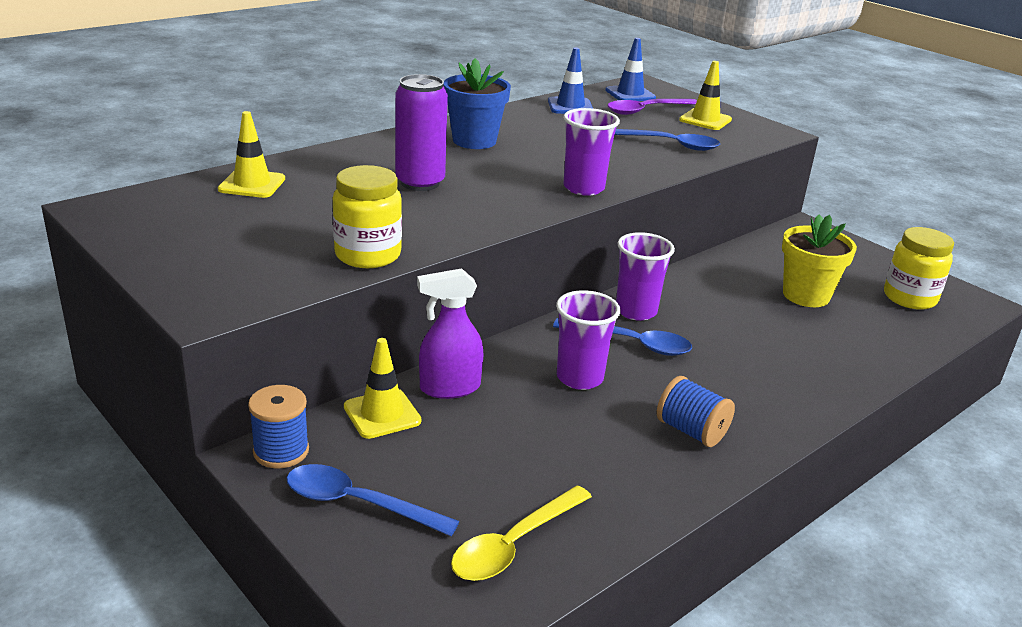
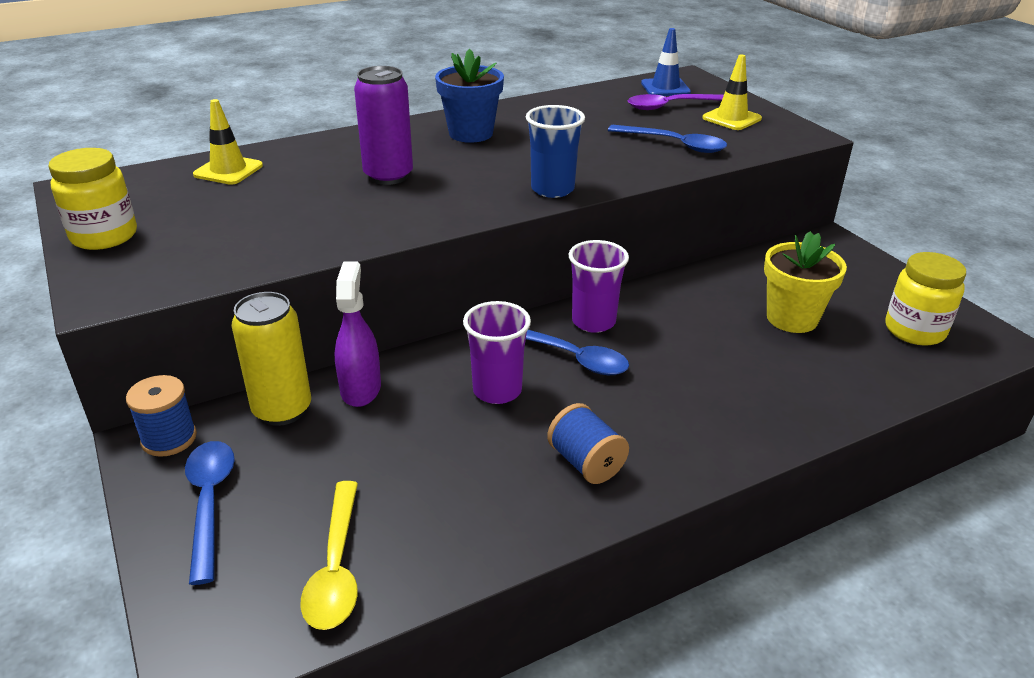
camera: 15 degrees right, 5 degrees up
(357, 503) = (210, 502): blue spoon -> blue spoon turned 45 degrees clockwise
(368, 255) = (288, 250): yellow jar -> yellow jar (104, 236)
(382, 414) = (282, 410): yellow traffic cone -> yellow can
(449, 388) = (361, 389): purple spray bottle -> purple spray bottle turned 90 degrees clockwise
(513, 545) = (336, 568): yellow spoon -> yellow spoon turned 60 degrees counterclockwise
(570, 106) = (593, 100): blue traffic cone -> none
(583, 188) = (552, 189): purple cup -> blue cup

